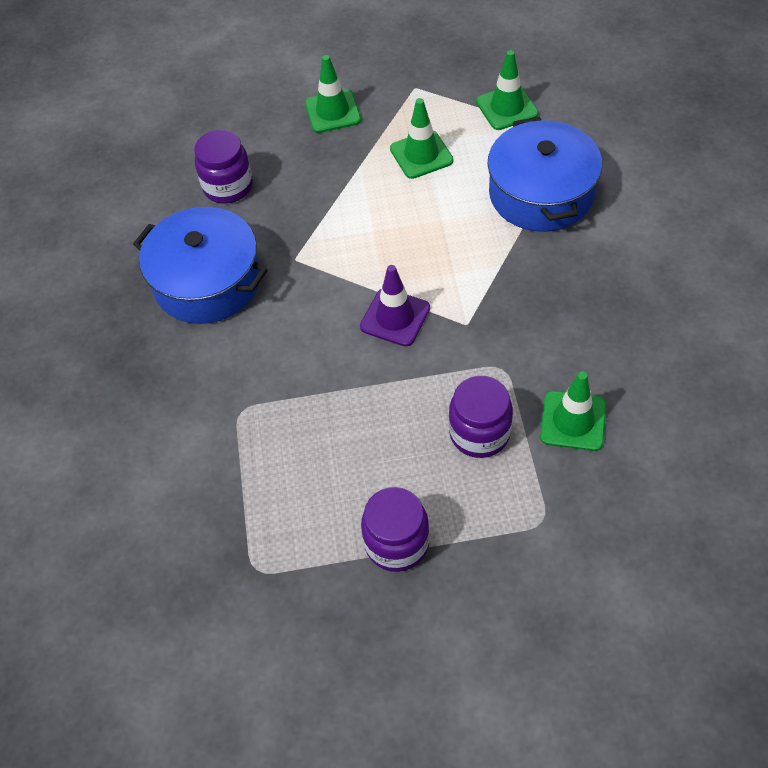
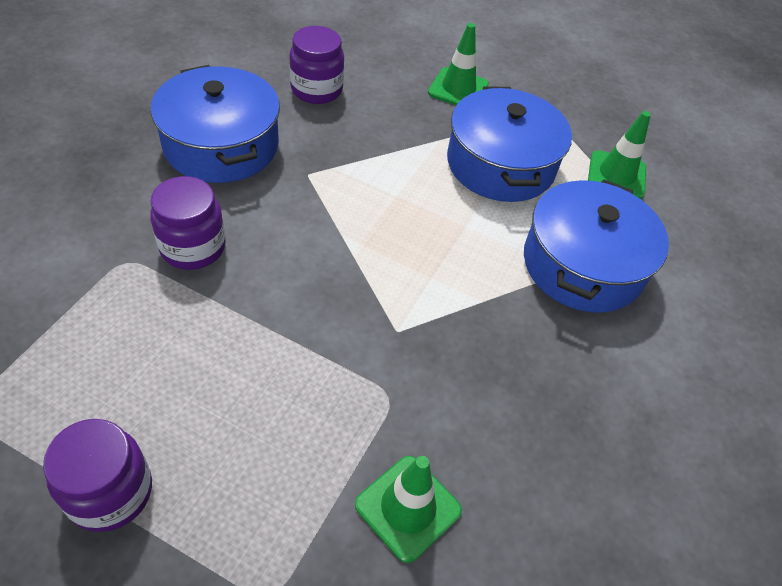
camera: 25 degrees right, 5 degrees down
(395, 317) = (339, 278): purple traffic cone -> none
(421, 155) = (500, 164): green traffic cone -> blue pot
(479, 433) = (303, 444): purple jar -> purple jar (193, 247)

